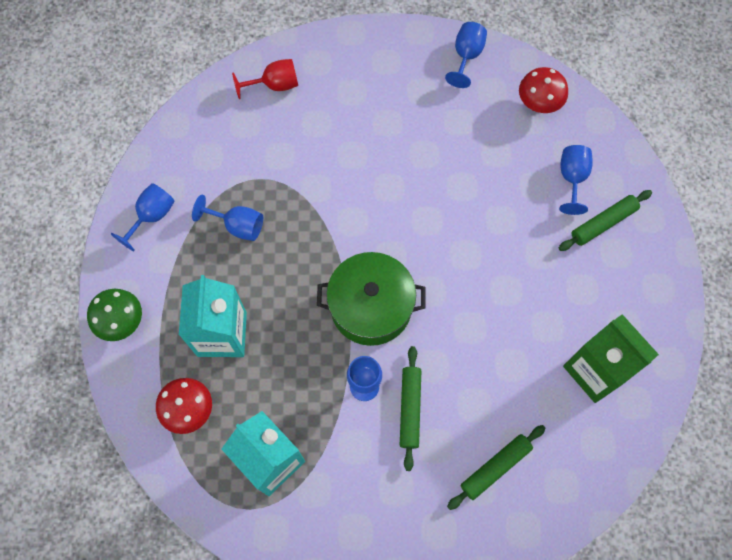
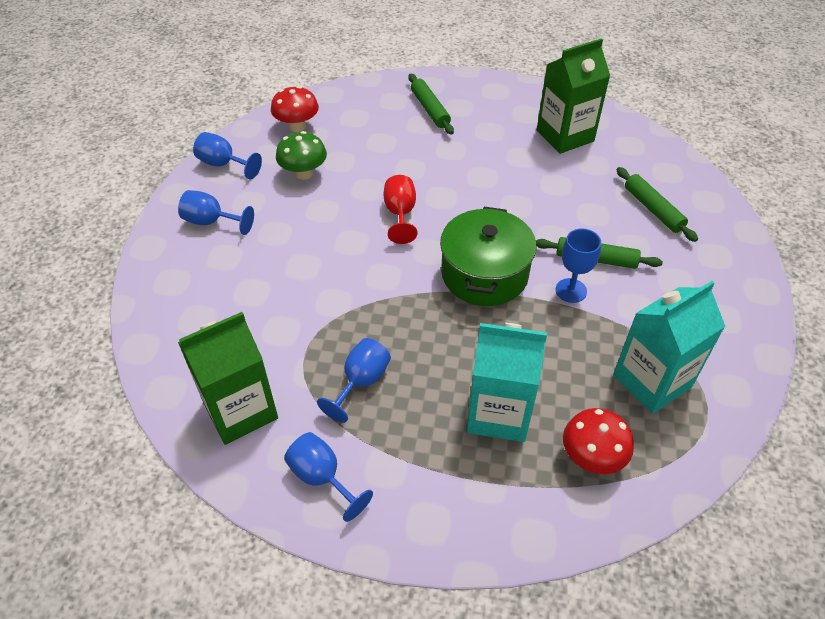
camera: 80 degrees left, 20 degrees down
(121, 322) = (467, 528): green mushroom -> green mushroom (304, 173)
(201, 148) = (240, 410): none -> green carton
(274, 85) = (184, 324): red goblet -> red goblet (400, 214)
(572, 179) = (381, 119): blue goblet -> blue goblet (211, 222)

